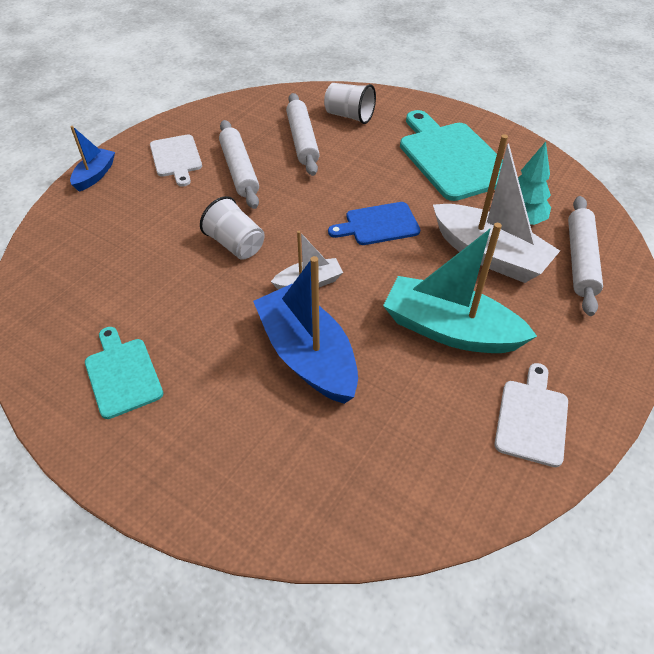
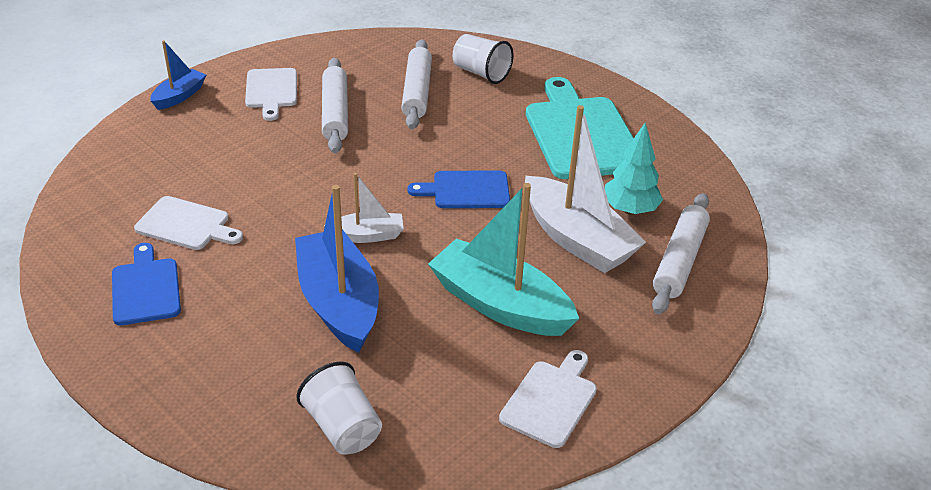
camera: 10 degrees right, 10 degrees down
(122, 374) = (145, 288): turquoise cutting board -> blue cutting board
(141, 301) = (186, 225): none -> white cutting board
(236, 244) = (304, 186): white cup -> white cup (342, 428)

